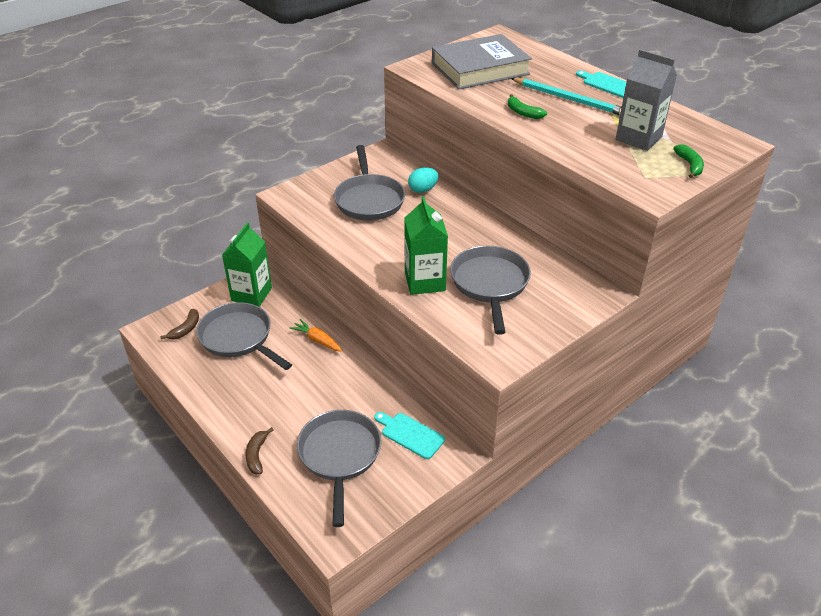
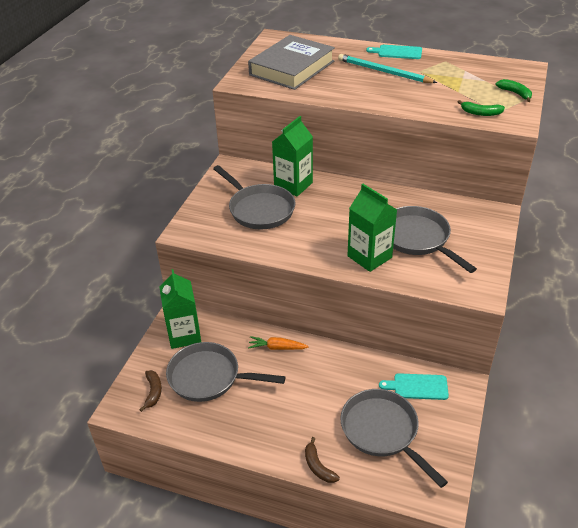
camera: 30 degrees left, 0 degrees up
(423, 190) = (293, 185): turquoise egg -> green carton
(523, 113) = (363, 92): green banana -> green banana (480, 113)
(569, 99) = (383, 72): turquoise pencil -> turquoise pencil turned 150 degrees counterclockwise
(638, 138) = (462, 85): grey carton -> none

